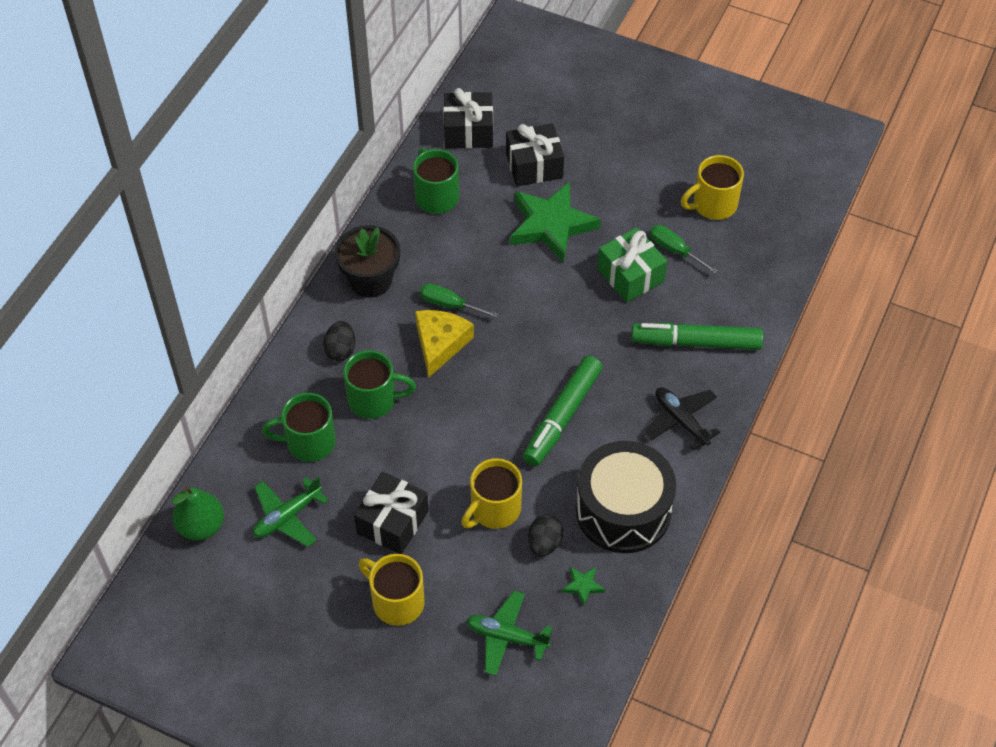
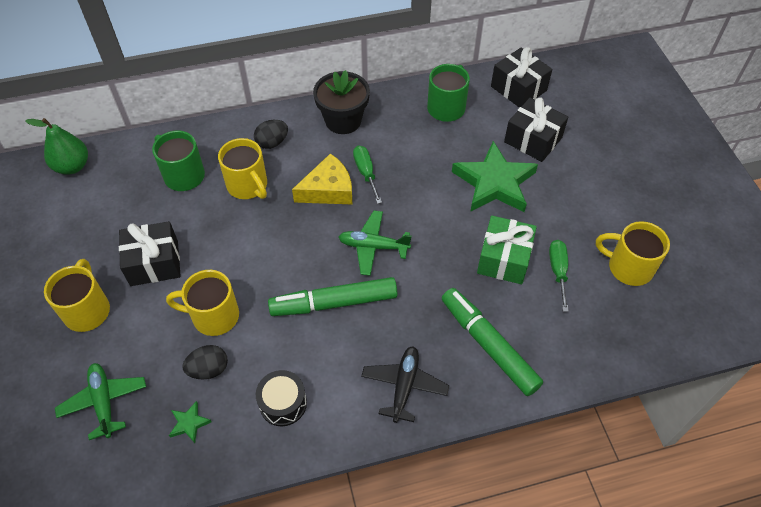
camera: 50 degrees right, 0 degrees up
(287, 517) = (113, 203): green plane -> green plane (373, 247)
(374, 400) = (248, 186): green mug -> yellow mug
(623, 510) = (283, 403): black drum -> black drum, size x0.50

